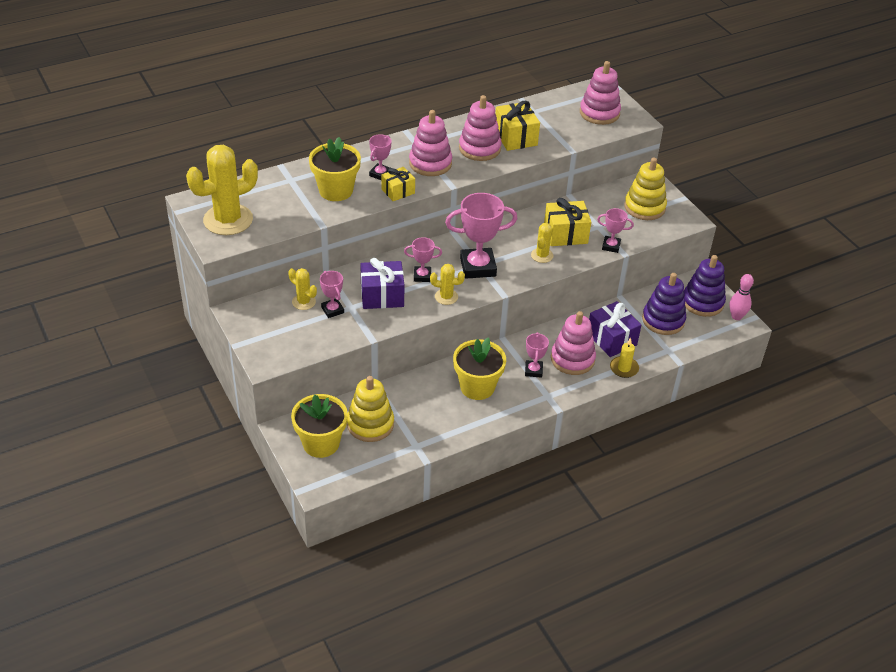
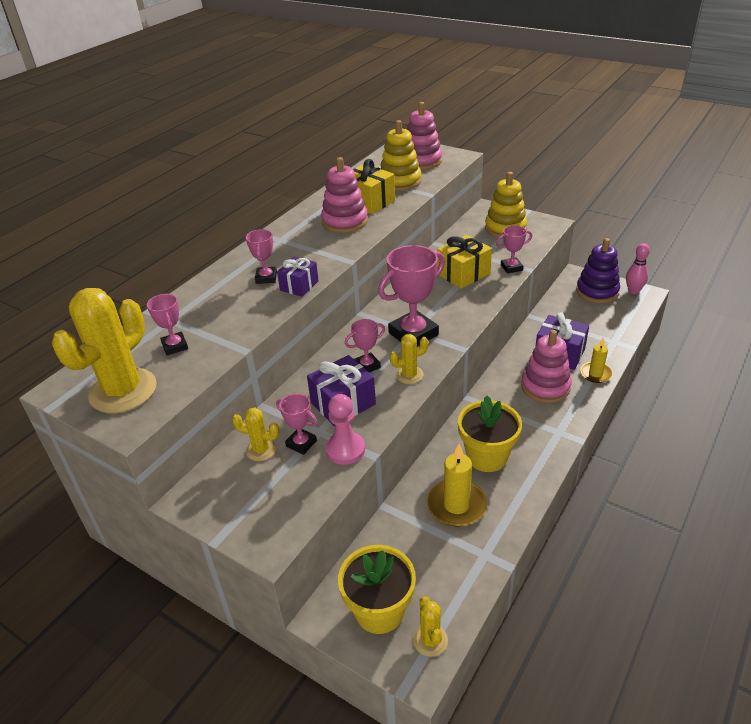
camera: 25 degrees left, 5 degrees down
(336, 190) = (231, 310): yellow flower pot -> none
(357, 327) = (345, 449): none -> pink pawn
(370, 424) = (415, 555): yellow stacking toy -> yellow stacking toy (400, 181)
(398, 191) = (299, 286): yellow gift -> purple gift
(425, 408) = (456, 505): none -> yellow candle
(430, 163) = (309, 250): pink stacking toy -> none
(533, 370) = (522, 414): pink trophy -> pink trophy (175, 346)
(542, 255) = (461, 299): yellow cactus -> yellow cactus (430, 640)
(663, 320) = (583, 319): purple stacking toy -> none

